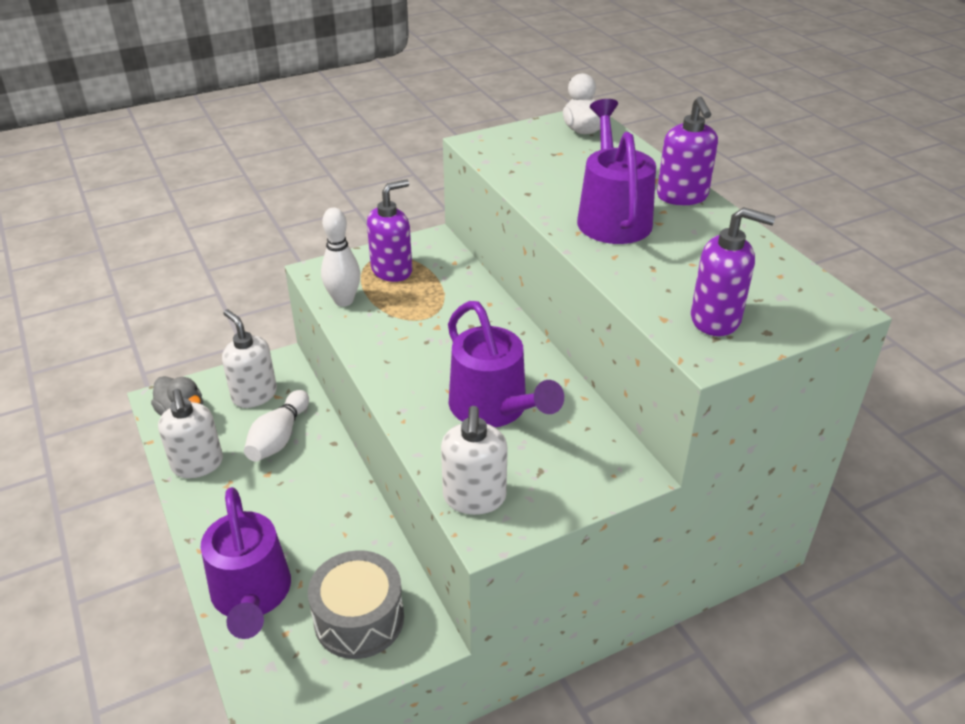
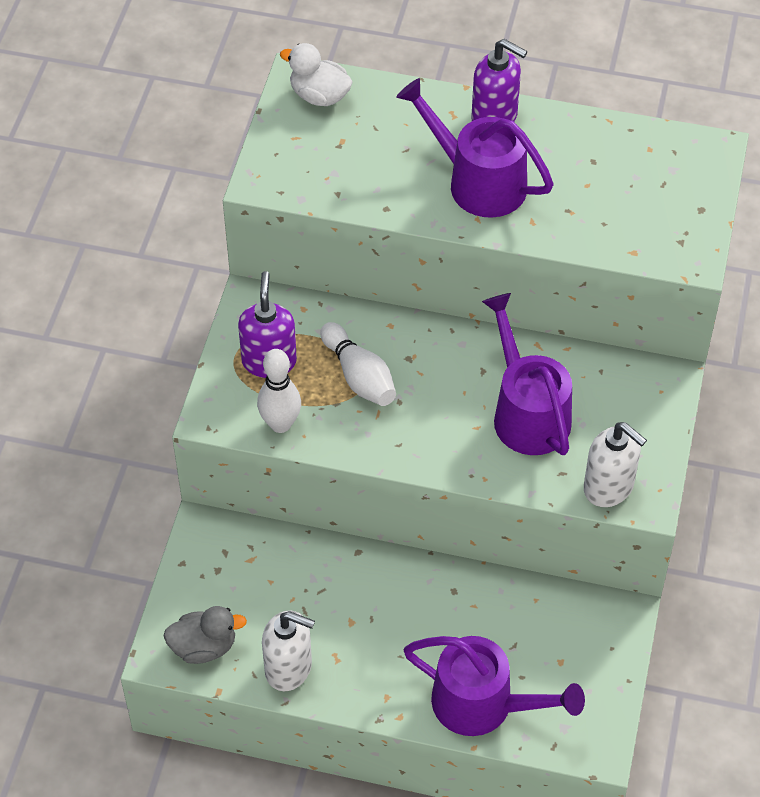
camera: 50 degrees left, 15 degrees up
(254, 395) = (231, 576): white soap dispenser -> none
(279, 438) = (311, 588): white bowling pin -> white bowling pin (359, 376)
(359, 619) = (569, 646): grey drum -> none
(494, 409) = (526, 412): purple watering can -> purple watering can turned 120 degrees counterclockwise
(716, 319) = (662, 225): purple soap dispenser -> none

